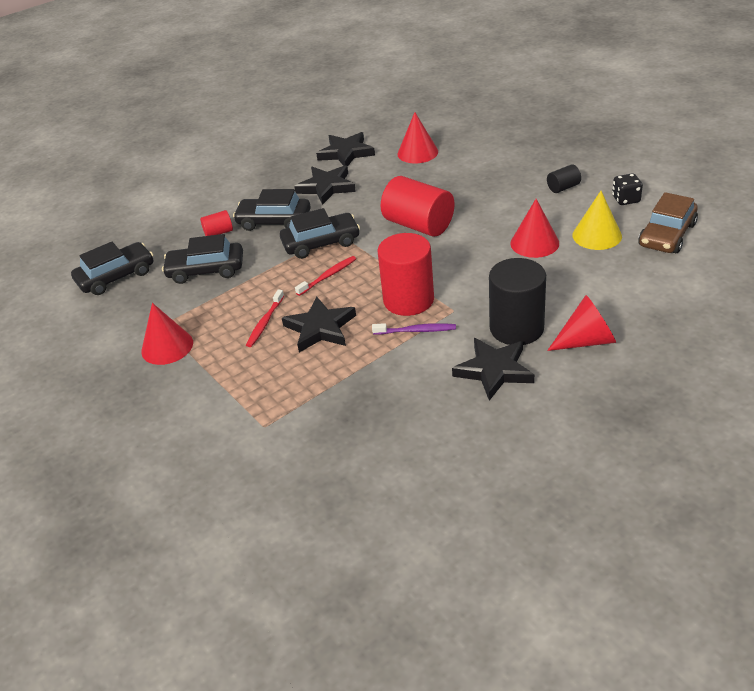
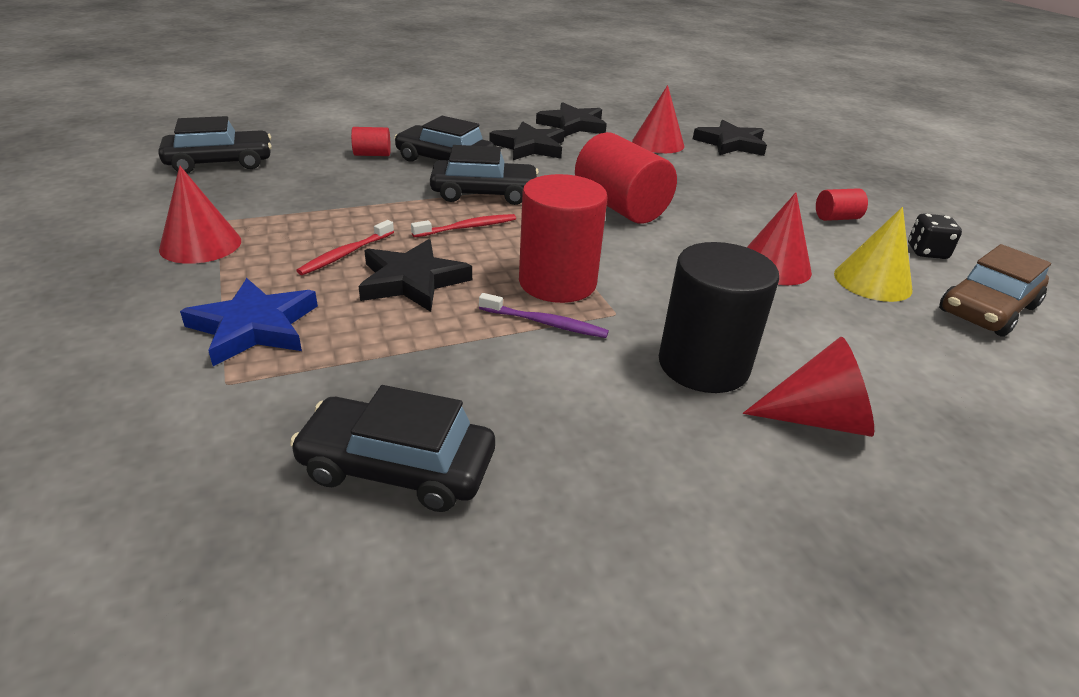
camera: 10 degrees right, 5 degrees down
(206, 270) = (325, 183): black car -> black car (397, 467)
(251, 390) = (254, 327): none -> blue star
(494, 370) = (638, 416): black star -> black star (731, 144)
(563, 187) = (836, 218): black cylinder -> red cylinder

